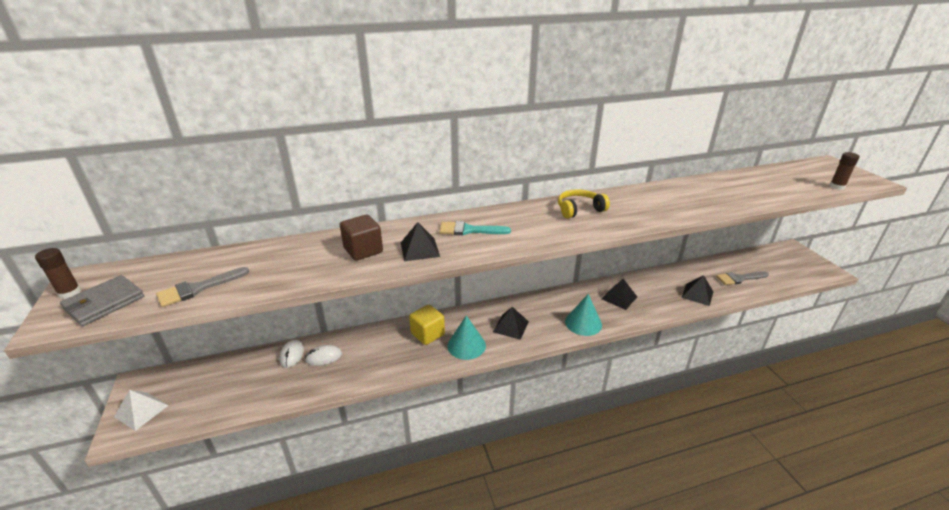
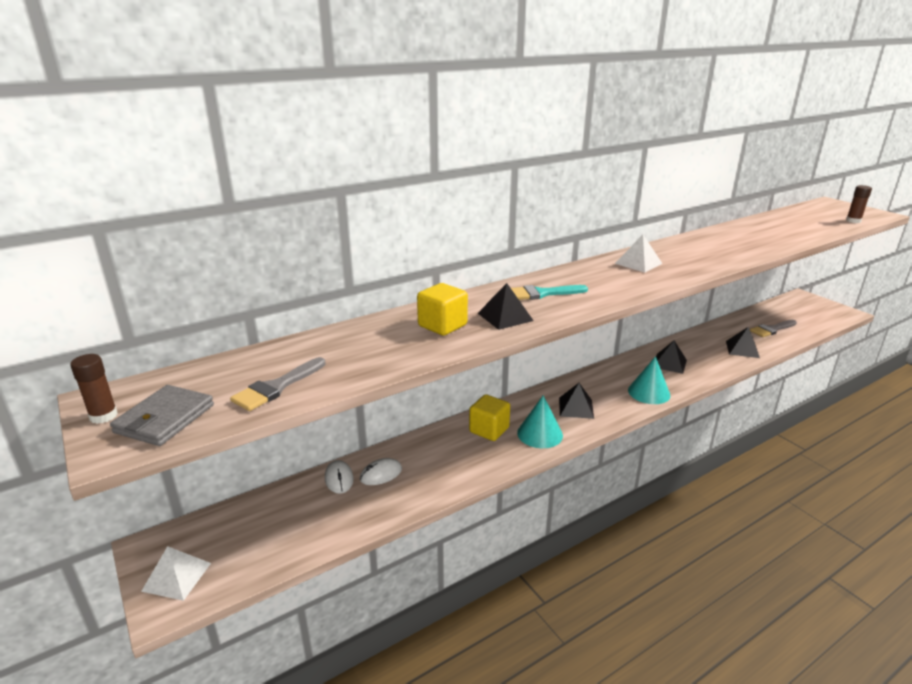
camera: 15 degrees left, 5 degrees down
(363, 250) = (442, 325): brown cube -> yellow cube
(579, 209) = (638, 263): yellow headphones -> white pyramid

